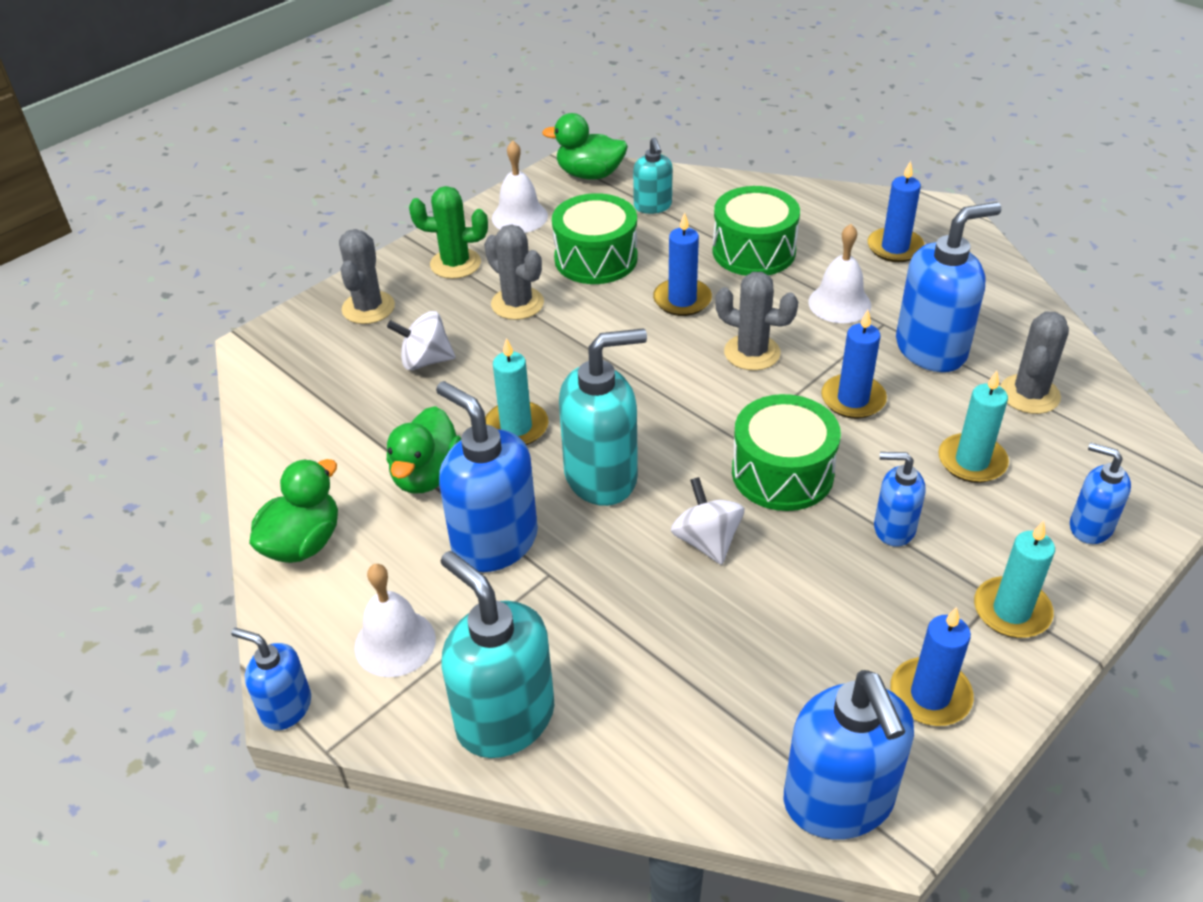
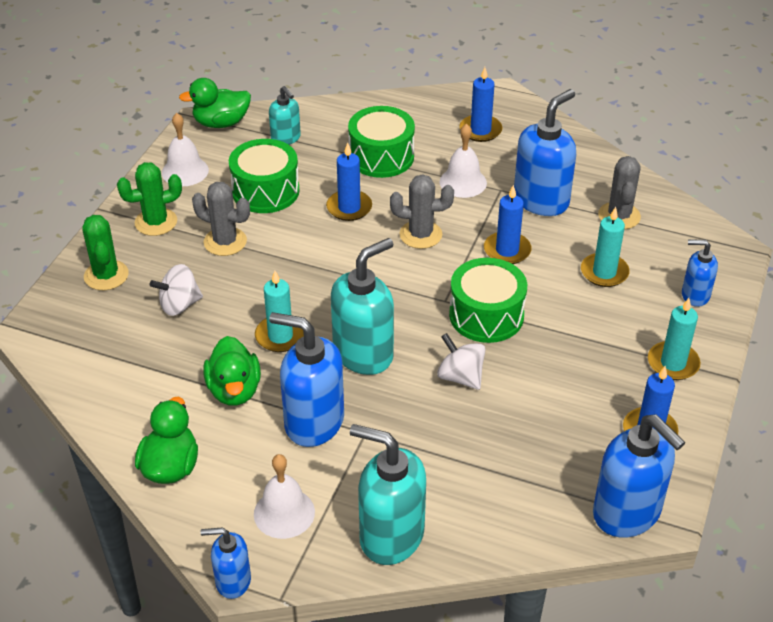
camera: 25 degrees left, 0 degrees up
(368, 308) = (106, 275): grey cactus -> green cactus
(893, 528) = (577, 332): blue soap dispenser -> none

